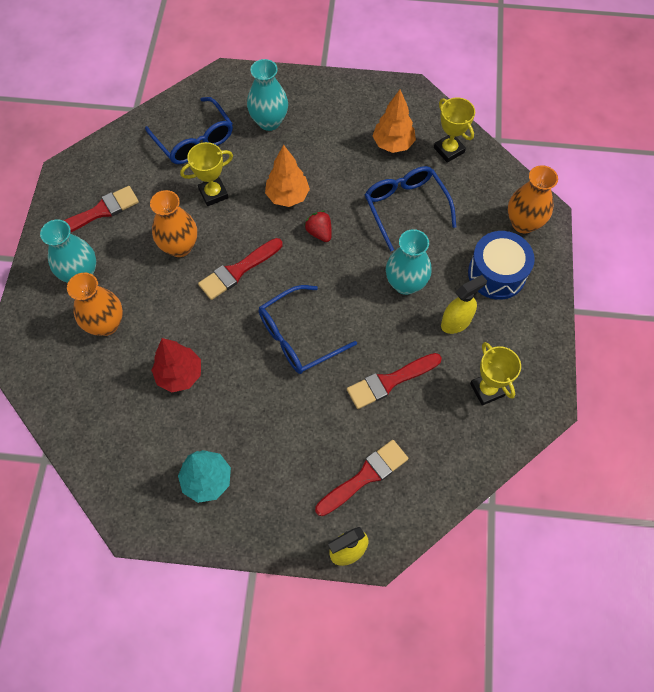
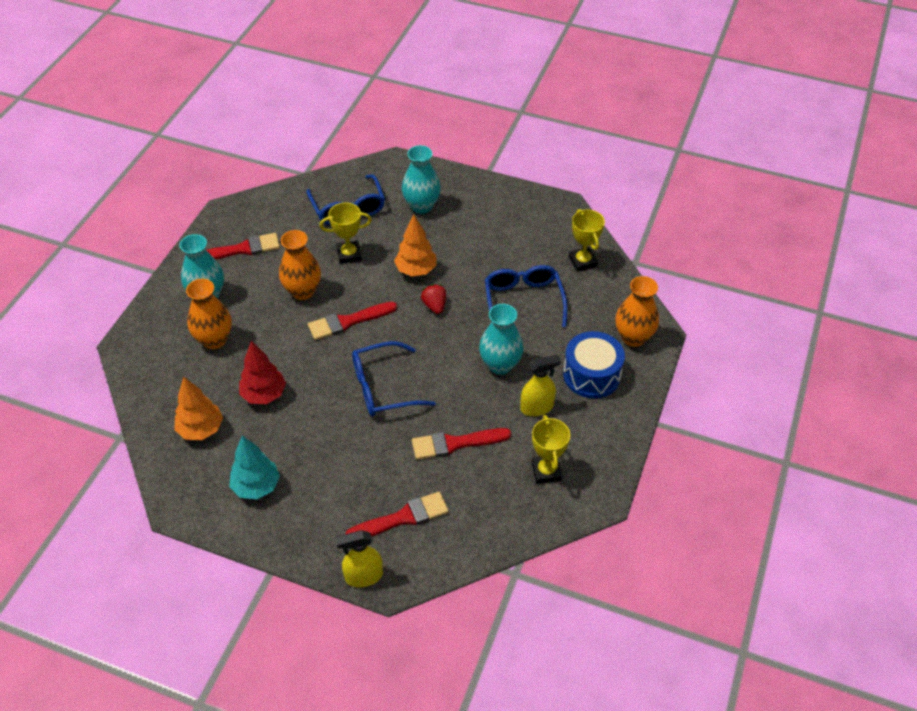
camera: 15 degrees right, 15 degrees down
(393, 144) = (531, 246): orange tree -> orange tree (201, 430)

